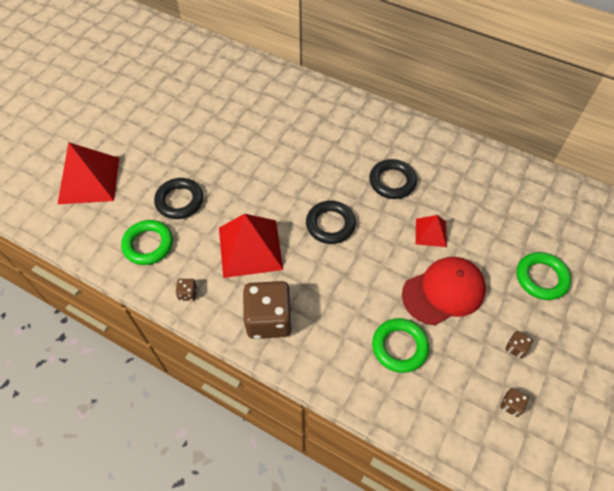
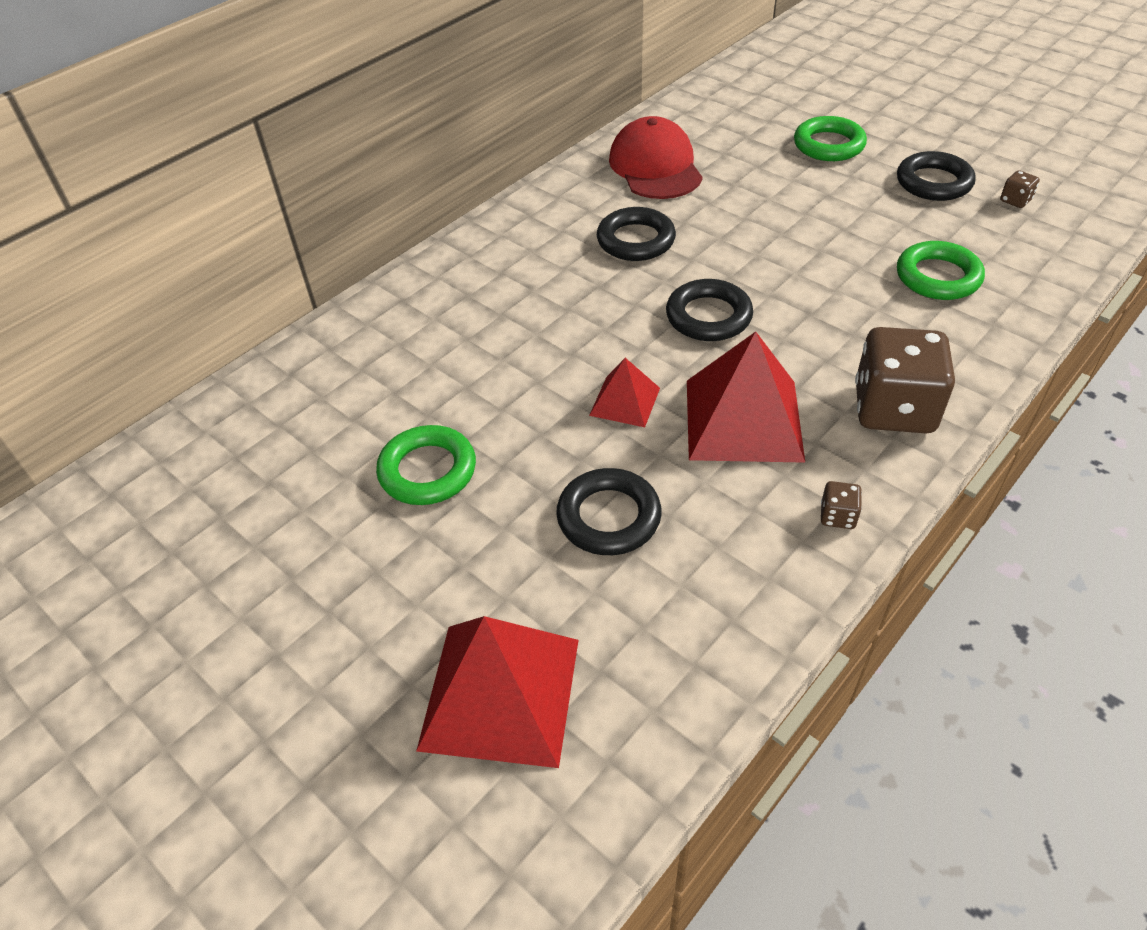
camera: 75 degrees left, 10 degrees down
(148, 244) = (713, 576): green ring -> green ring (427, 471)
(431, 232) = (742, 219): red pyramid -> red pyramid (625, 401)
(443, 292) = (846, 224): red cap -> red cap (655, 167)
(516, 348) = (933, 182): brown dice -> black ring

